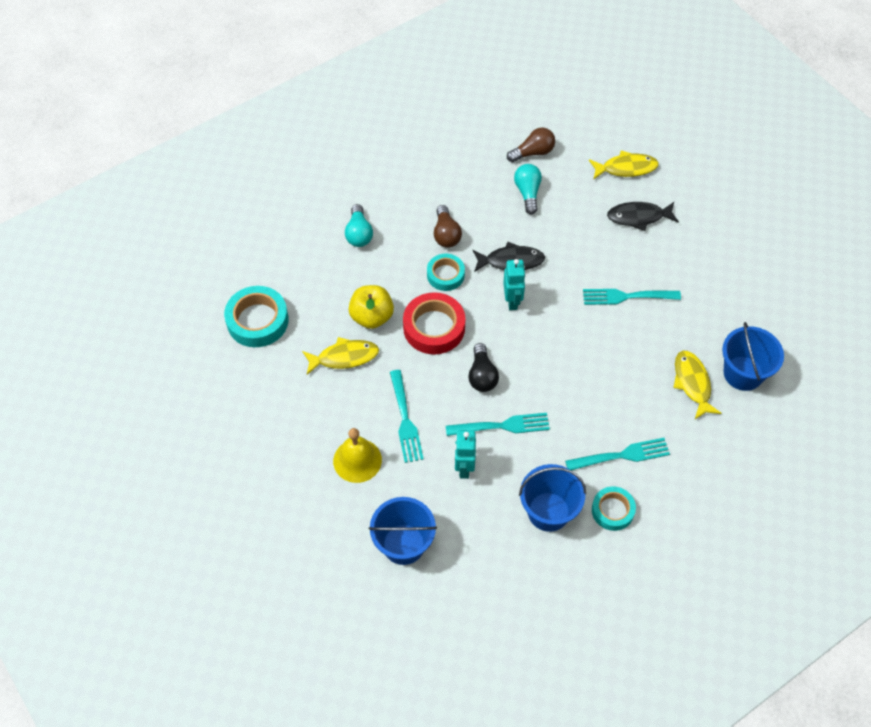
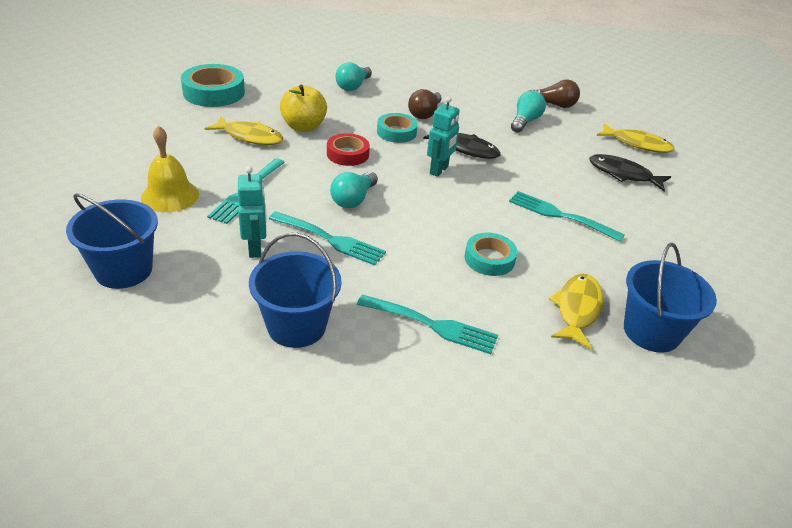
camera: 30 degrees right, 20 degrees down
(434, 327) = (347, 154): red tape -> red tape, size x0.63
(464, 468) = (255, 248): turquoise robot -> turquoise robot turned 135 degrees clockwise
(482, 375) = (353, 199): black light bulb -> turquoise light bulb
(612, 510) = (369, 366): turquoise tape -> turquoise tape (489, 259)

